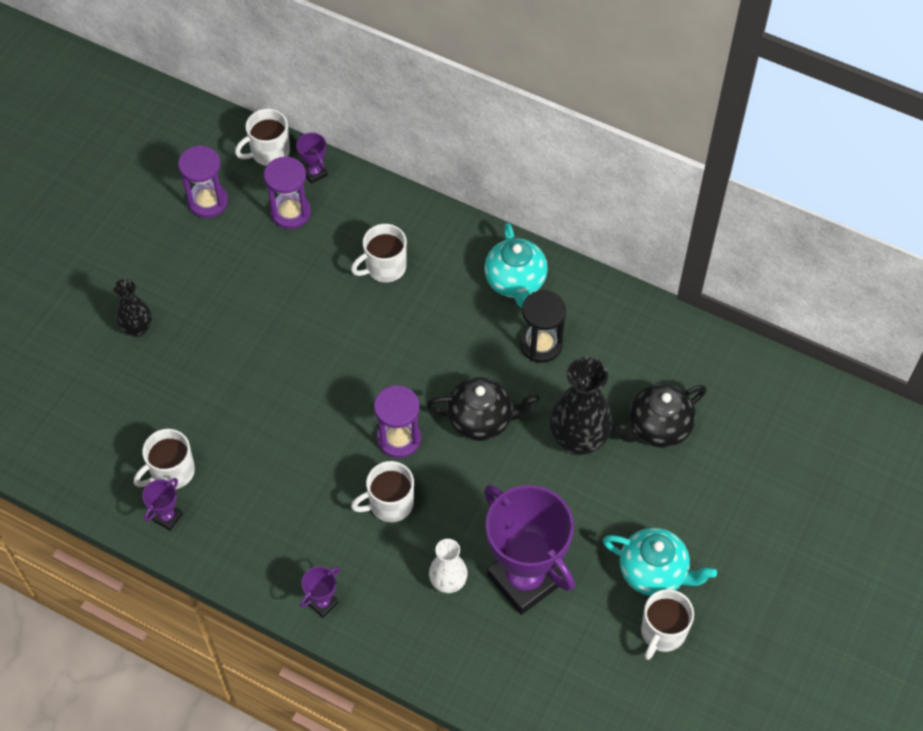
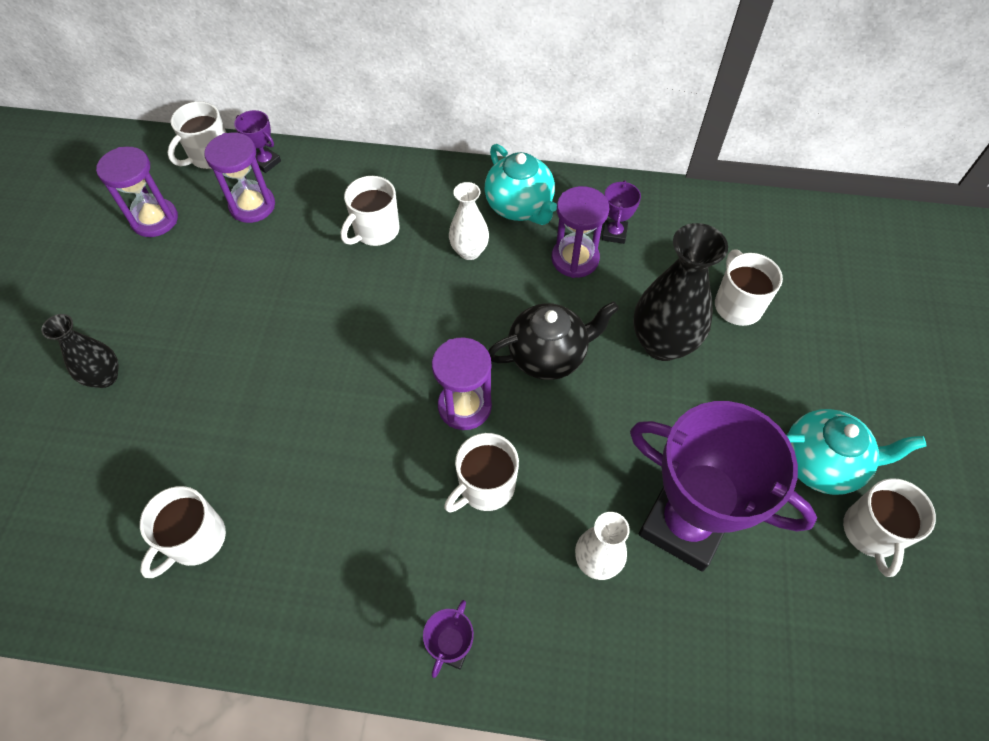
camera: 20 degrees left, 0 degrees up
(167, 517) = (206, 602): purple trophy -> purple trophy (614, 233)
(455, 310) = (469, 251): none -> white vase
(541, 345) = (575, 259): black hourglass -> purple hourglass
(658, 428) = (737, 305): black teapot -> white mug

